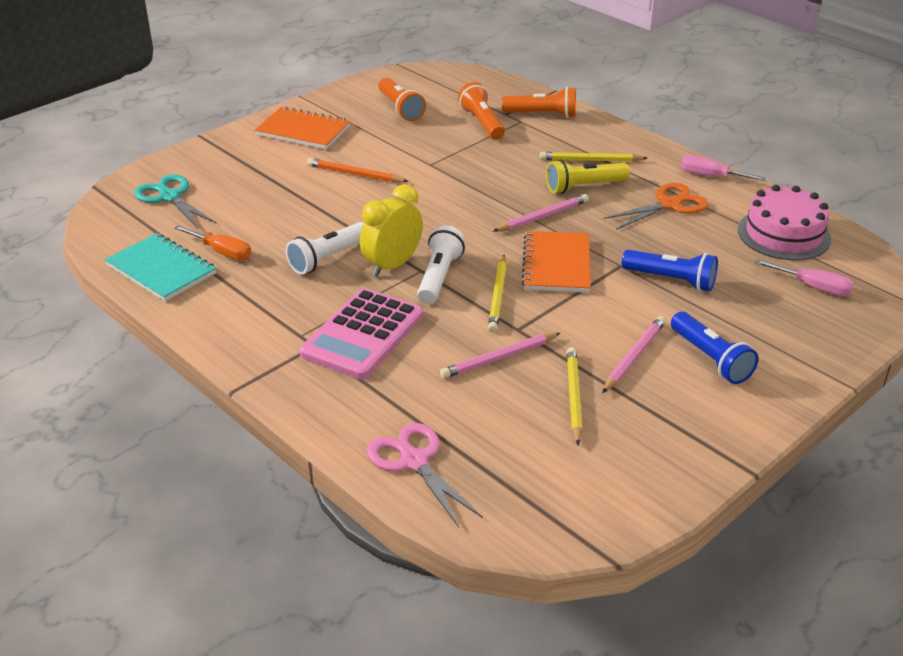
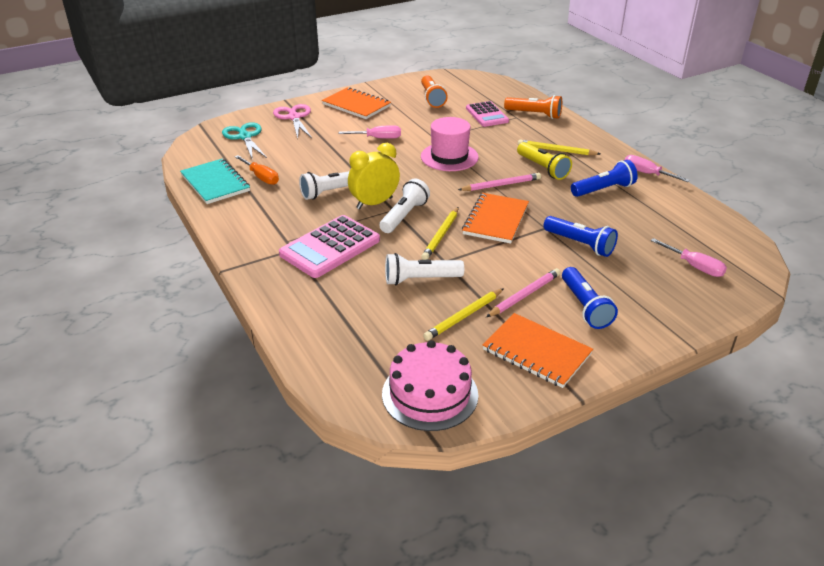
camera: 15 degrees right, 0 degrees up
(355, 174) = (378, 138): orange pencil -> pink screwdriver
(414, 461) = (323, 342): pink scissors -> pink scissors (294, 117)
(460, 187) = (449, 157): none -> pink hat
(482, 123) = (487, 115): orange flashlight -> pink calculator
(499, 358) = (420, 279): pink pencil -> white flashlight
(573, 397) = (464, 316): yellow pencil -> yellow pencil turned 150 degrees counterclockwise
(584, 187) = (542, 168): yellow flashlight -> yellow flashlight turned 120 degrees counterclockwise
(669, 204) = (603, 189): orange scissors -> blue flashlight
(679, 425) = (536, 352): none -> orange notebook
(784, 234) = (687, 224): pink cake -> pink cake (430, 394)

